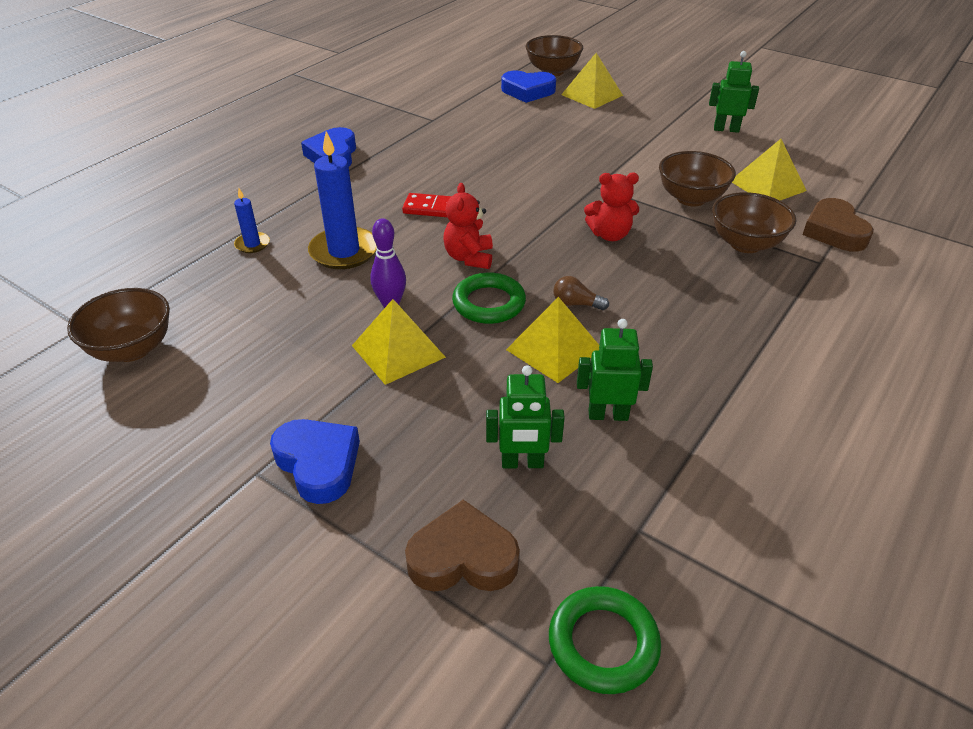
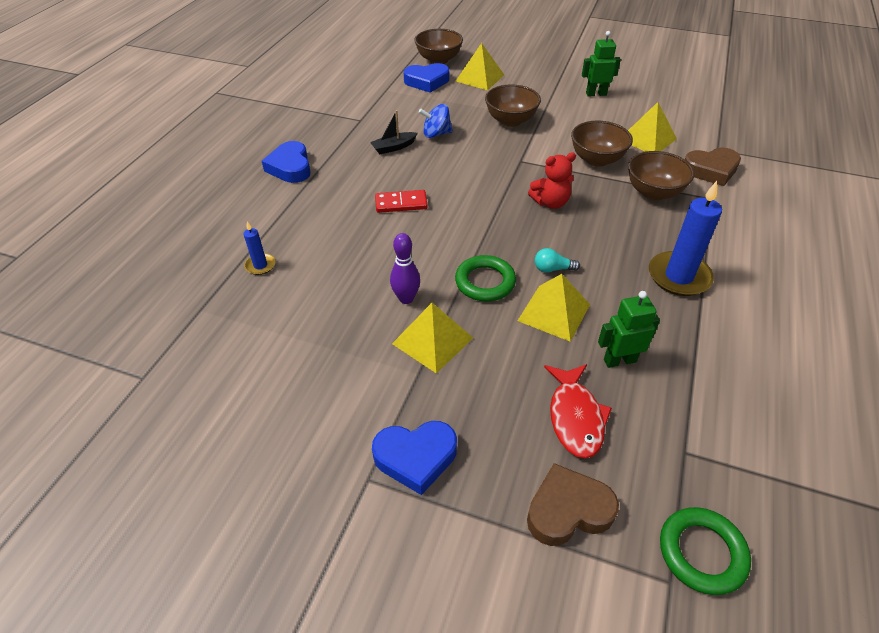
camera: 15 degrees left, 5 degrees up
(132, 349) = (201, 388): brown bowl -> brown bowl (510, 120)
(318, 464) = (416, 457): blue heart -> blue heart turned 135 degrees clockwise
(344, 251) = (344, 257): blue candle -> blue candle (679, 276)
(455, 152) = (393, 147): none -> black boat
(469, 258) = (450, 244): red teddy bear -> none
(511, 145) = (436, 134): none -> blue spinning top
(522, 463) = (575, 417): green robot -> red fish
(576, 304) = (552, 269): brown light bulb -> turquoise light bulb
(834, 231) = (711, 170): brown heart -> brown heart turned 75 degrees counterclockwise

